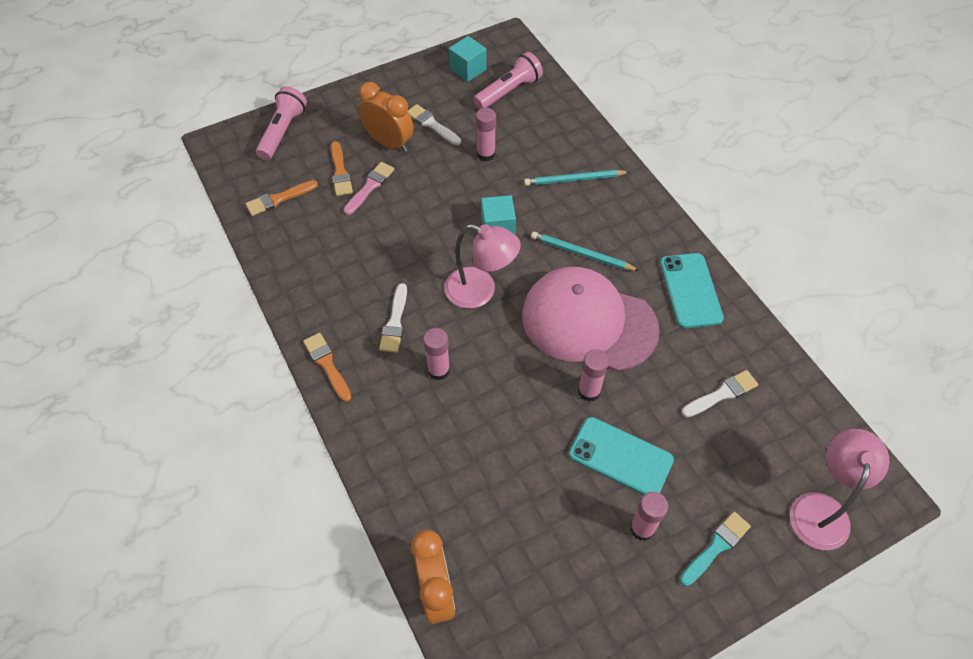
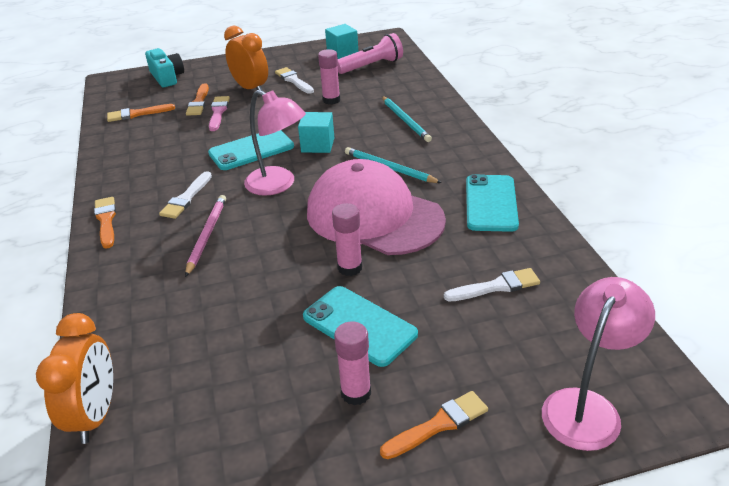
camera: 15 degrees right, 20 degrees down
(283, 132) = (167, 77): pink flashlight -> turquoise camera
(370, 187) = (218, 112): pink brush -> pink brush turned 45 degrees counterclockwise
(431, 243) = (251, 150): none -> turquoise phone
(438, 370) = (207, 235): pink glue stick -> pink pencil
(574, 180) = (405, 120): turquoise pencil -> turquoise pencil turned 120 degrees counterclockwise
(716, 547) = (438, 424): turquoise brush -> orange brush

